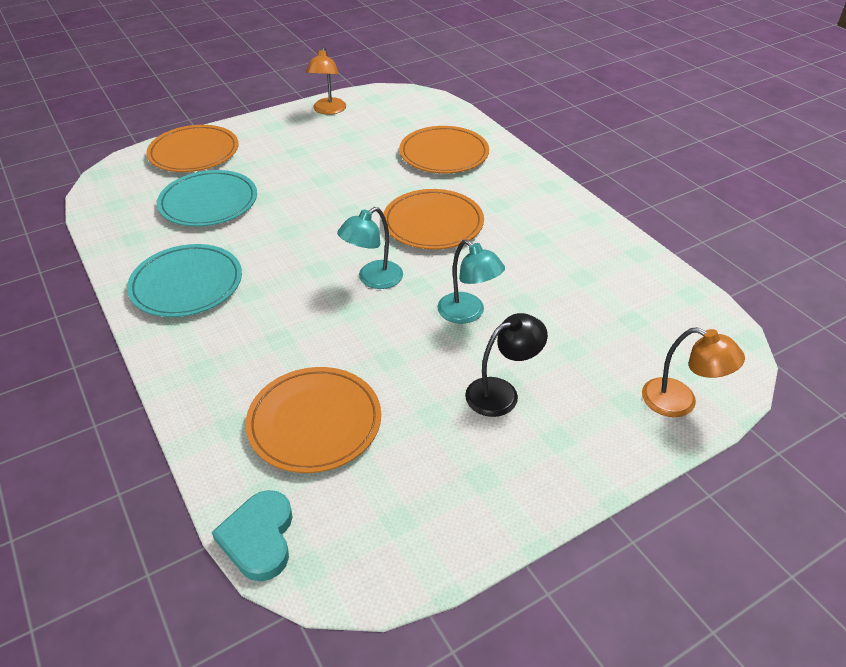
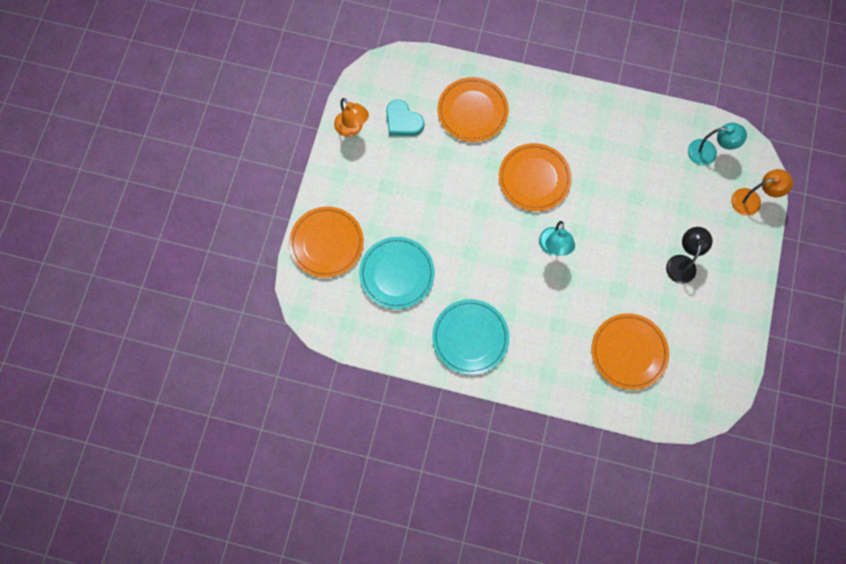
camera: 45 degrees left, 30 degrees up
(259, 538) = (672, 419): turquoise heart -> turquoise heart (403, 121)
(468, 313) = (620, 228): turquoise lamp -> turquoise lamp (708, 152)

